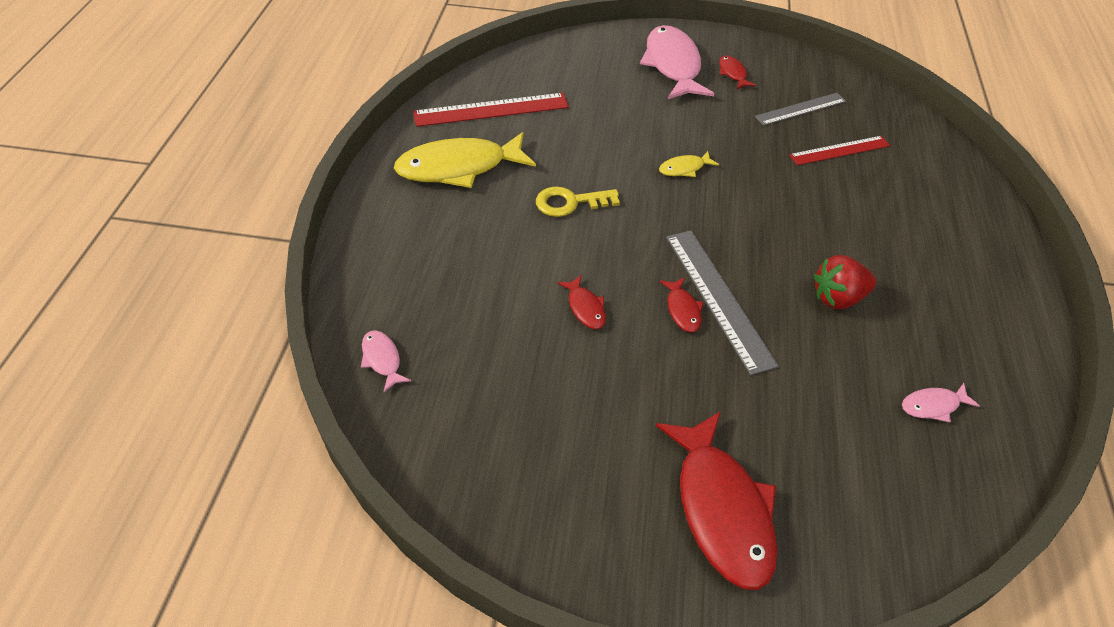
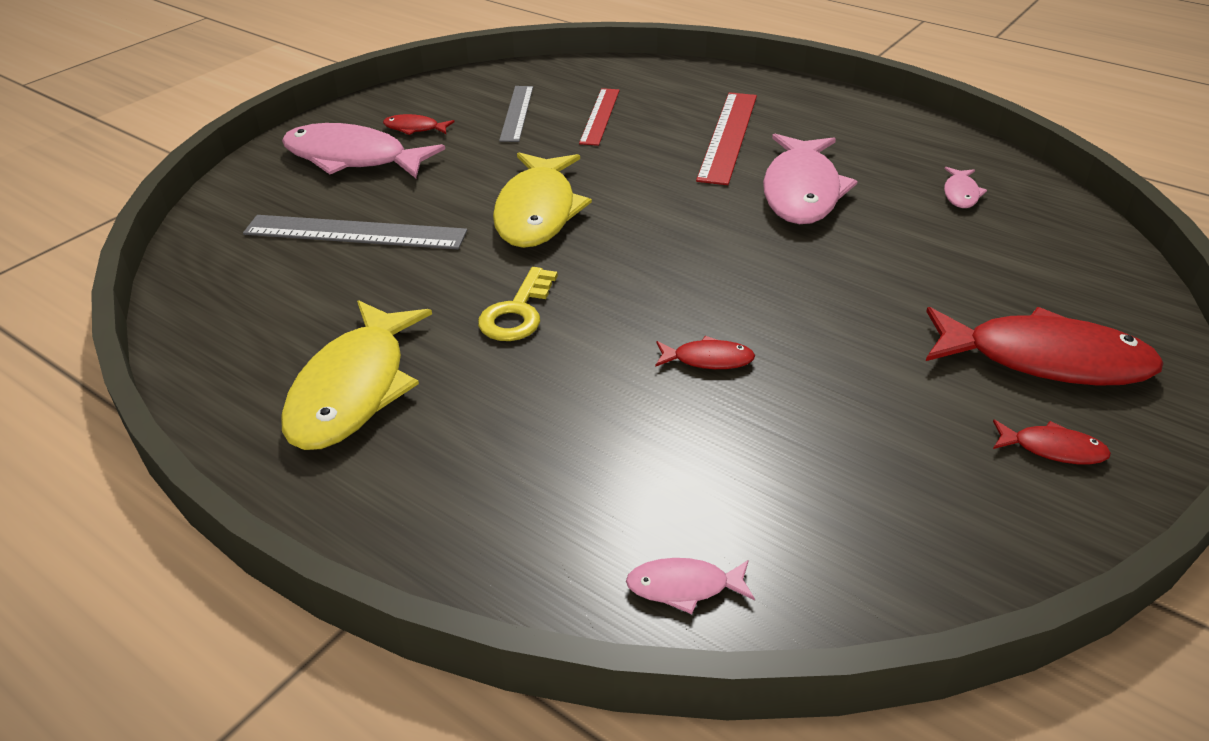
camera: 60 degrees left, 10 degrees down
(491, 110) = (265, 322): red ruler -> red ruler (728, 136)
(682, 310) = (757, 289): red fish -> red fish (1053, 449)
(684, 168) = (537, 212): yellow fish -> yellow fish, size x2.23
(718, 298) = (755, 260): grey ruler -> grey ruler (355, 232)
(838, 298) = (801, 191): red strawberry -> pink fish

